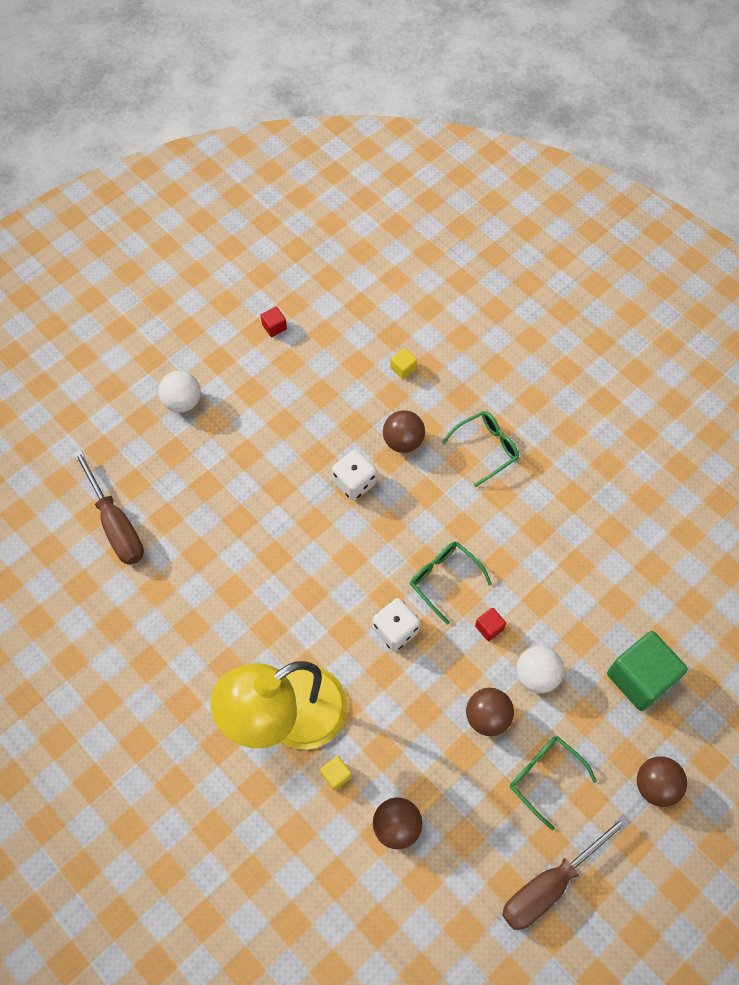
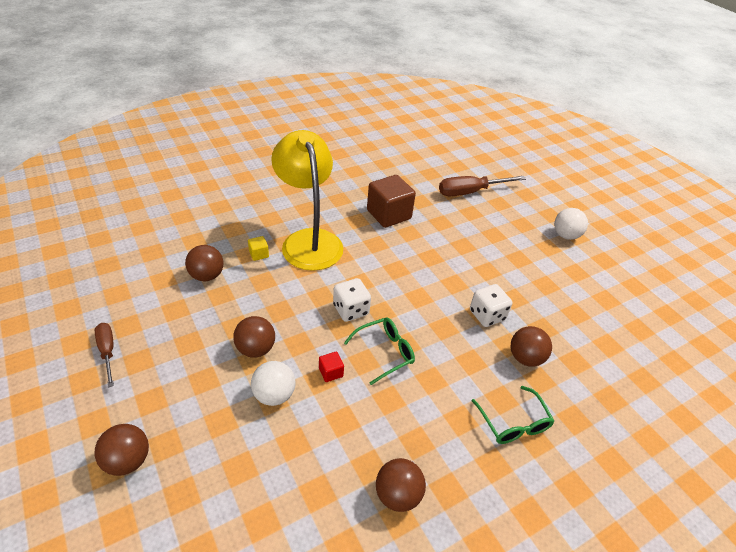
camera: 100 degrees right, 20 degrees down
(201, 625) = (389, 214): none -> brown cube
(274, 327) = (641, 297): red cube -> none
(403, 368) = (606, 378): yellow cube -> none
(545, 777) = (187, 373): green glasses -> none
(550, 884) = (107, 351): brown screwdriver -> brown screwdriver, size x0.60
(593, 536) = (397, 494): none -> brown ball
(640, 678) = (232, 486): green cube -> none

